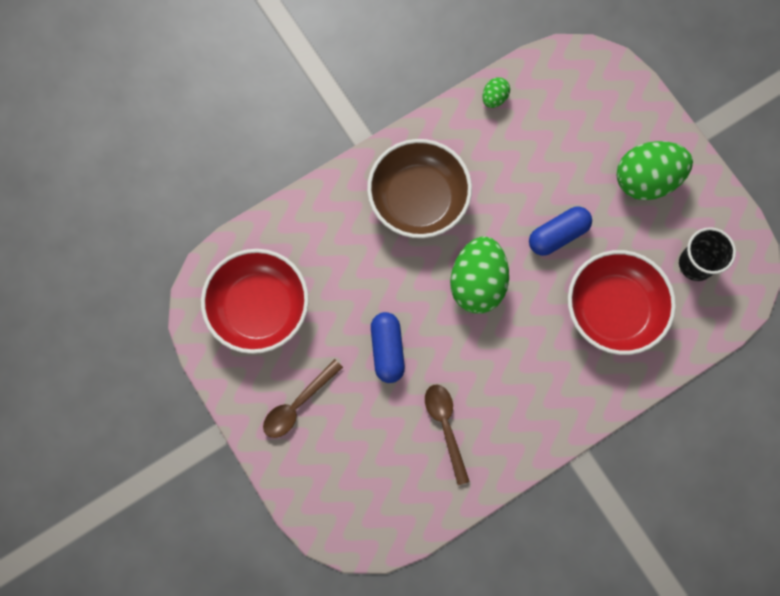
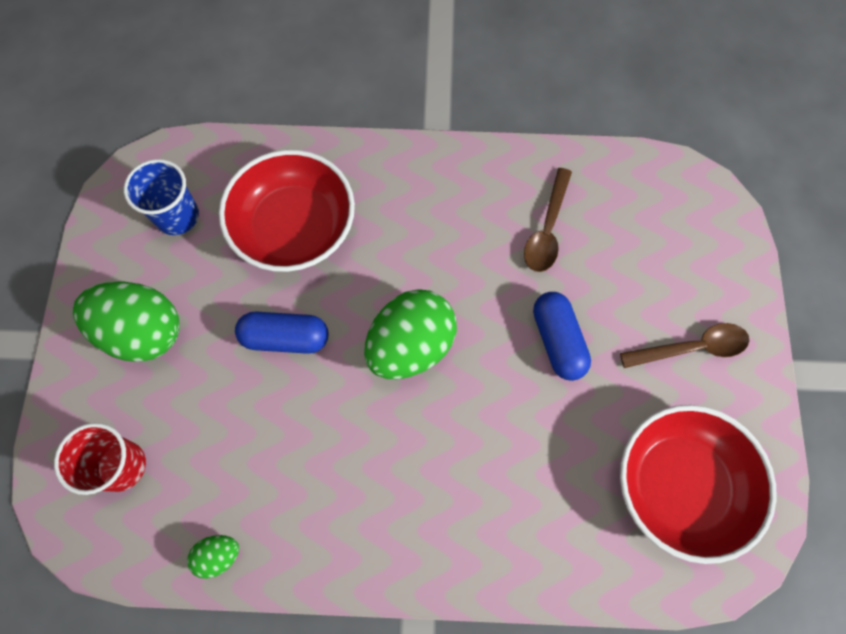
camera: 145 degrees left, 5 degrees down
(387, 350) = (558, 341): blue capsule -> blue capsule turned 45 degrees counterclockwise
(418, 199) = (406, 488): brown bowl -> none
(587, 104) = (121, 466): none -> red cup
(696, 264) = (177, 216): black cup -> blue cup

